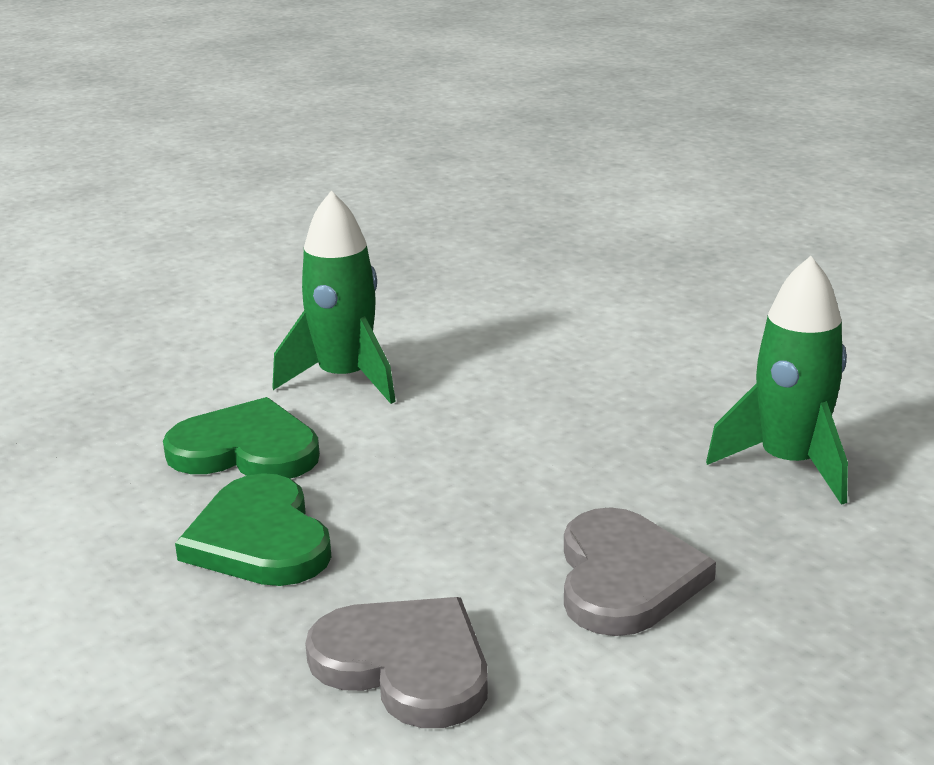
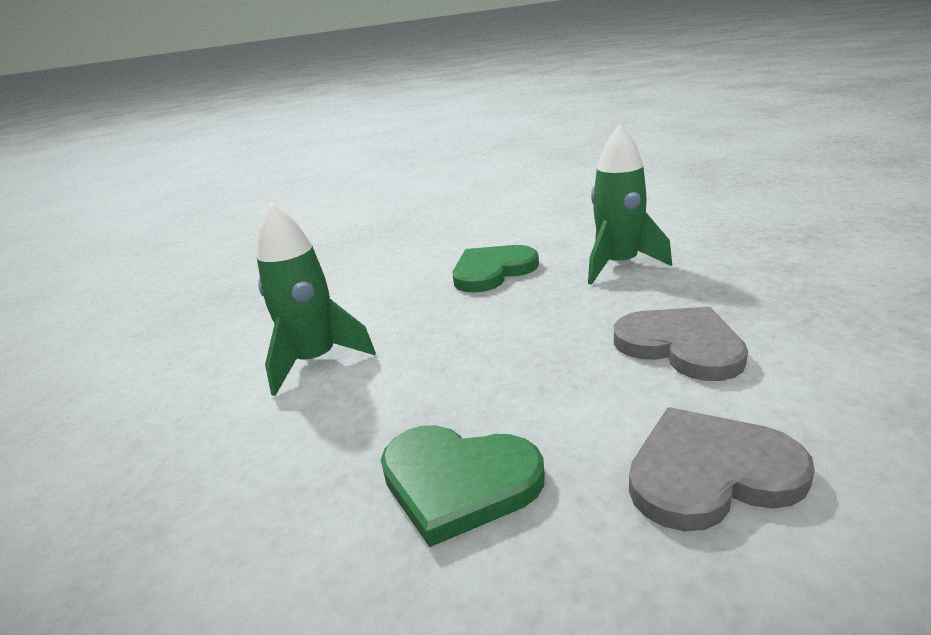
camera: 45 degrees left, 0 degrees up
(246, 449) = (328, 439): green heart -> green heart (492, 271)

